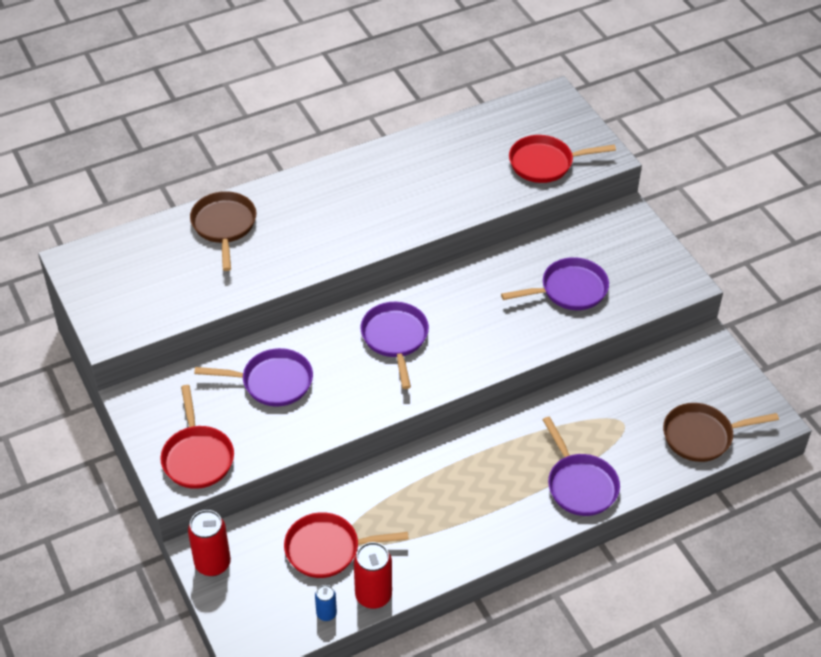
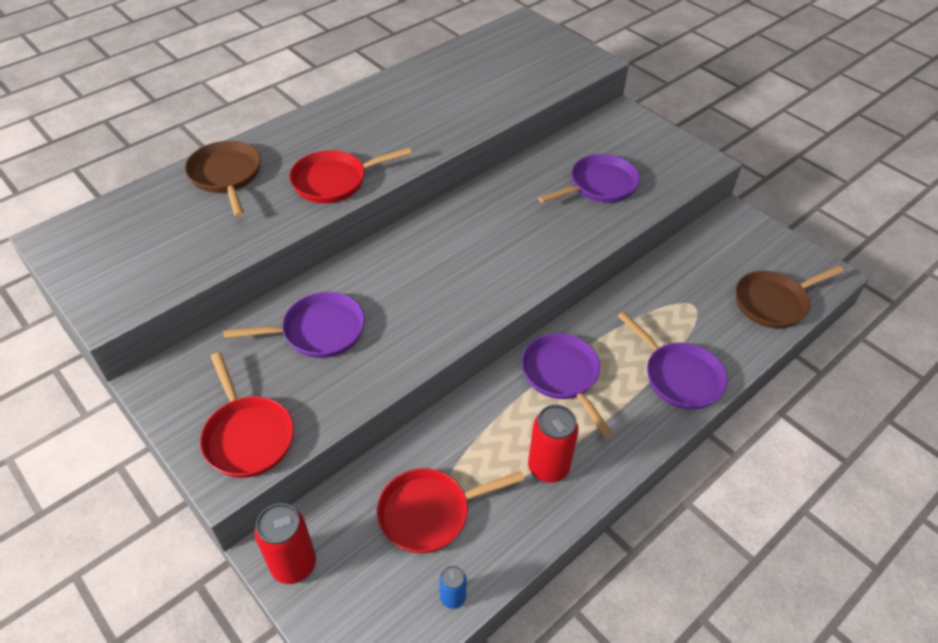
camera: 15 degrees left, 0 degrees up
(373, 596) = (502, 559): red can -> red can (548, 467)
(395, 338) = (441, 261): purple pan -> purple pan (562, 376)
(545, 163) = (539, 74): red pan -> red pan (334, 181)

